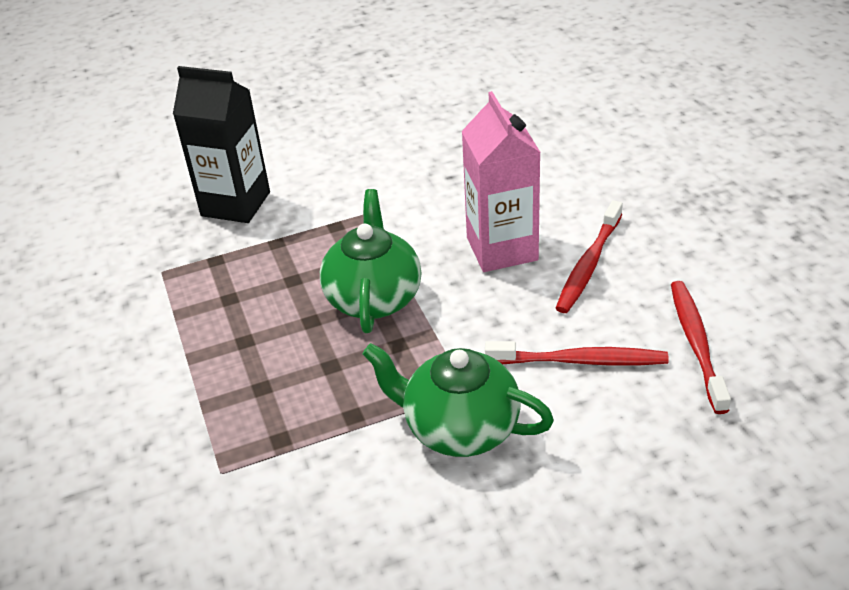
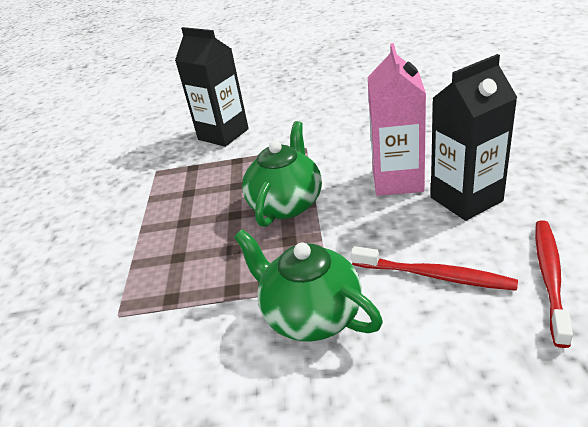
camera: 20 degrees right, 5 degrees down
(589, 264) = (466, 199): red toothbrush -> black carton

